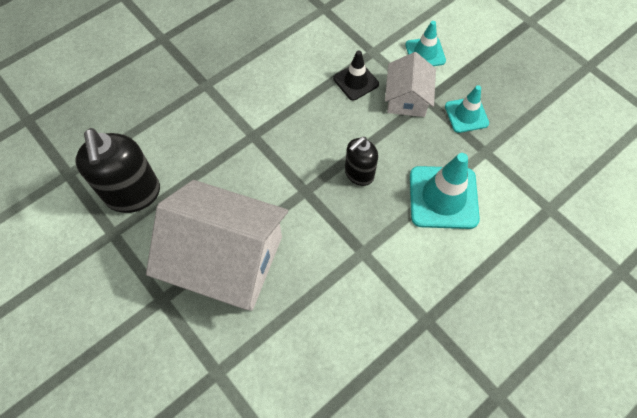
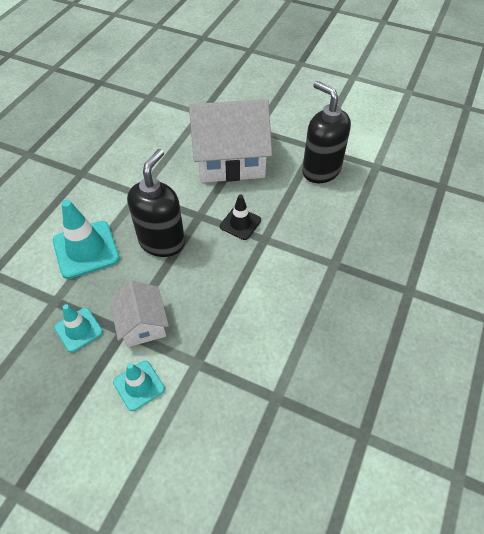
camera: 155 degrees right, 10 degrees down
(356, 81) = (199, 321): black traffic cone -> black traffic cone (240, 223)
(359, 174) = (162, 242): black soap dispenser -> black soap dispenser, size x1.70

